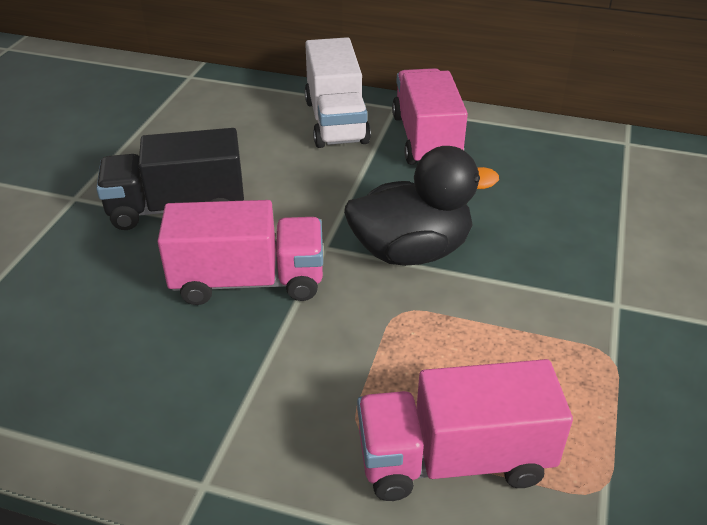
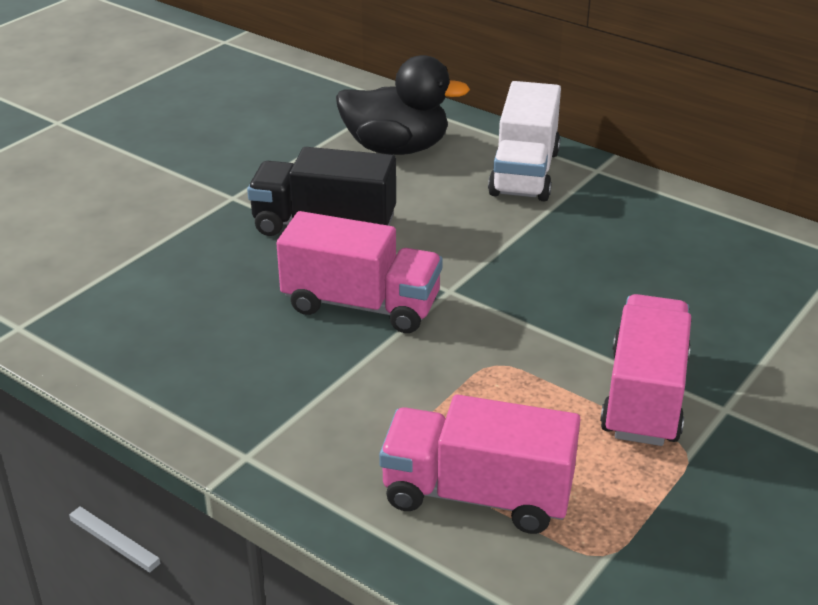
camera: 20 degrees right, 5 degrees down
(411, 251) = (536, 313): black duck -> black duck (396, 148)
(426, 140) = (613, 209): pink truck -> pink truck (644, 396)

